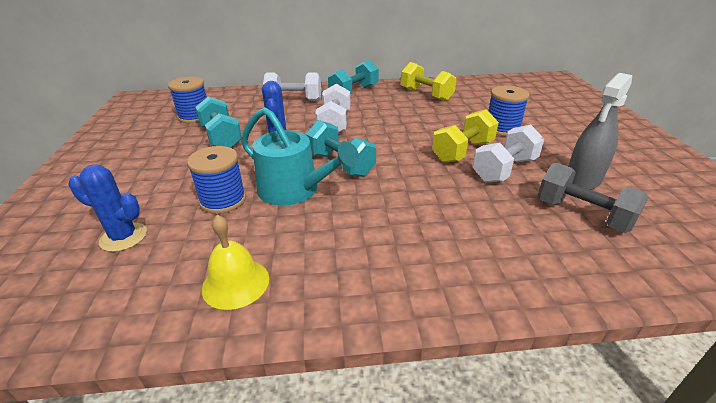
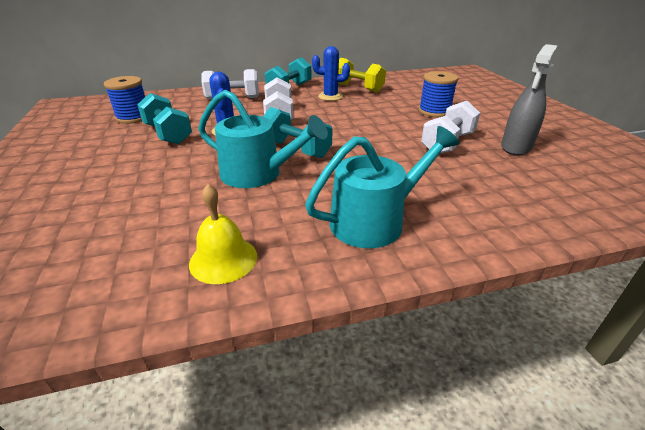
camera: 10 degrees left, 0 degrees up
(123, 237) = (88, 230): blue cactus -> blue cactus (330, 96)
(223, 200) = (187, 188): blue spool -> none
(397, 256) = (374, 221): none -> turquoise watering can
(462, 151) = (406, 131): yellow dumbbell -> none
(582, 214) = (525, 173): grey dumbbell -> none

